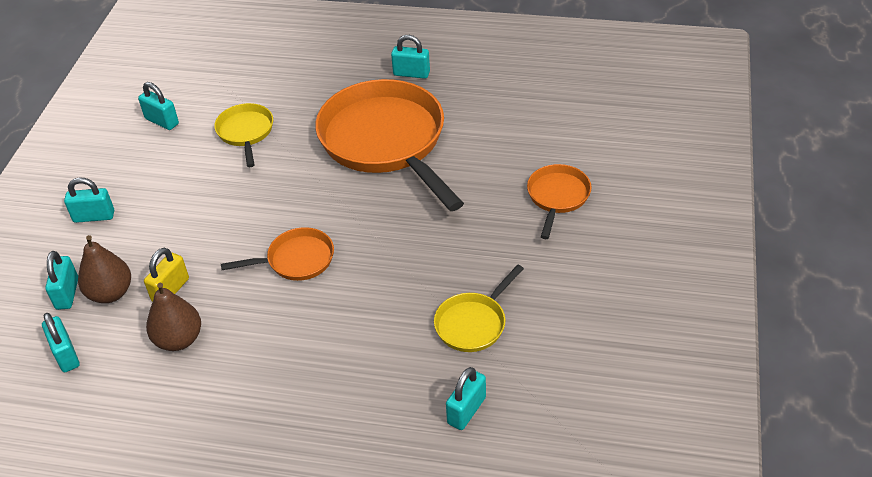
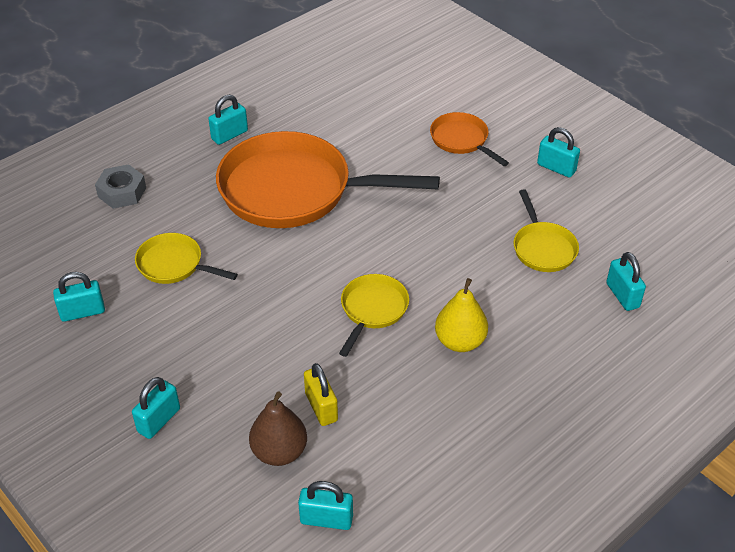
camera: 55 degrees left, 0 degrees up
(67, 293) = (245, 485): turquoise padlock -> turquoise padlock (556, 168)
(179, 339) = (388, 428): brown pear -> none
(294, 64) = (122, 192): none -> grey nut
(296, 260) = (372, 310): orange pan -> yellow pan
(308, 331) = (460, 341): none -> yellow pear

